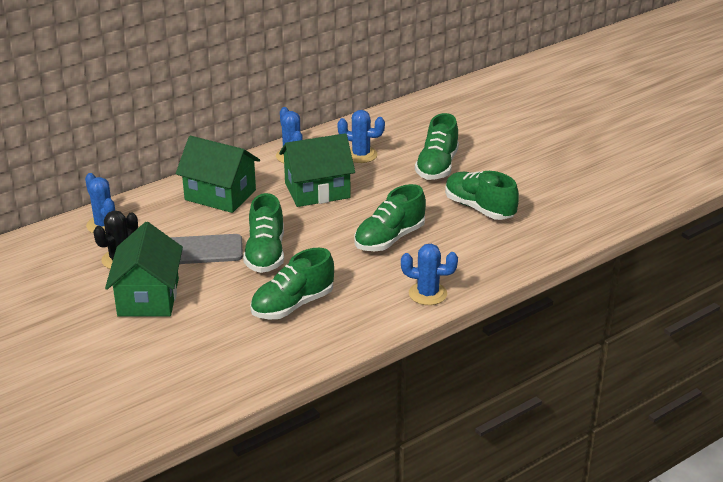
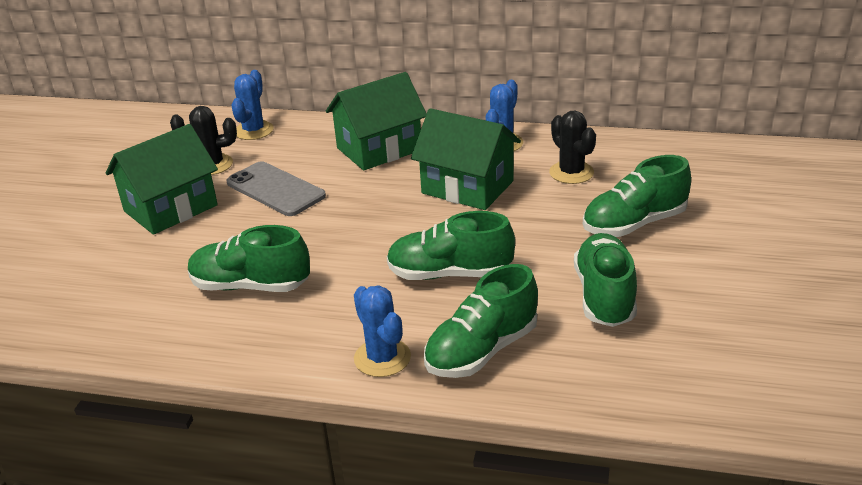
camera: 50 degrees right, 0 degrees up
(220, 195) = (379, 149): green house -> green house turned 75 degrees clockwise
(265, 254) = (317, 223): green shoe -> green shoe (482, 350)
(361, 155) = (571, 173): blue cactus -> black cactus

